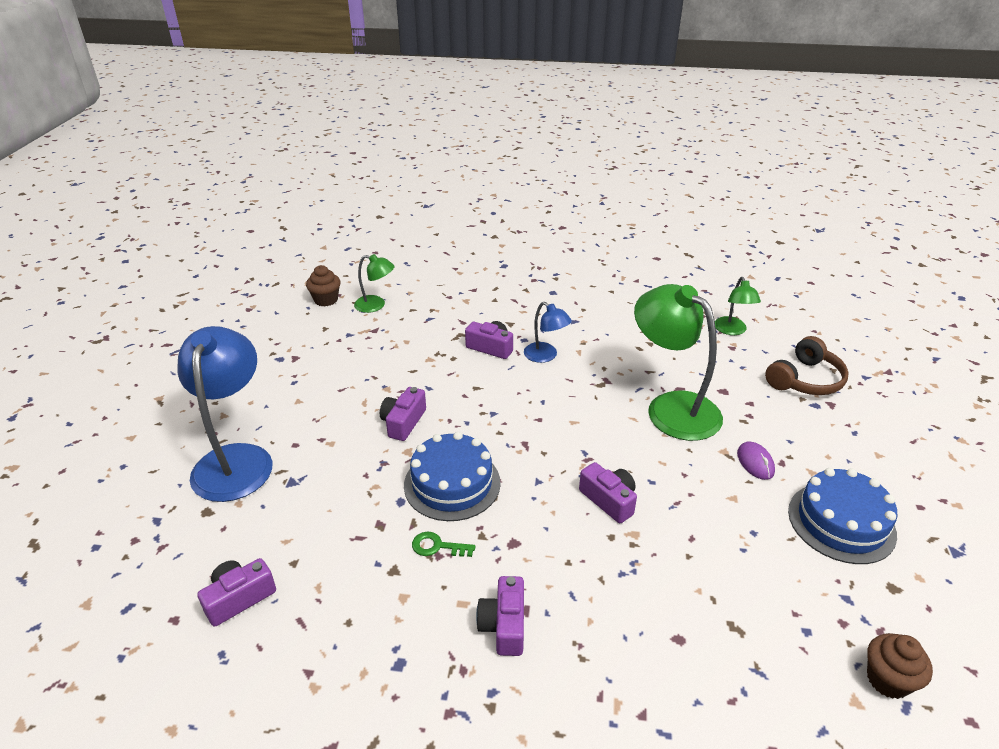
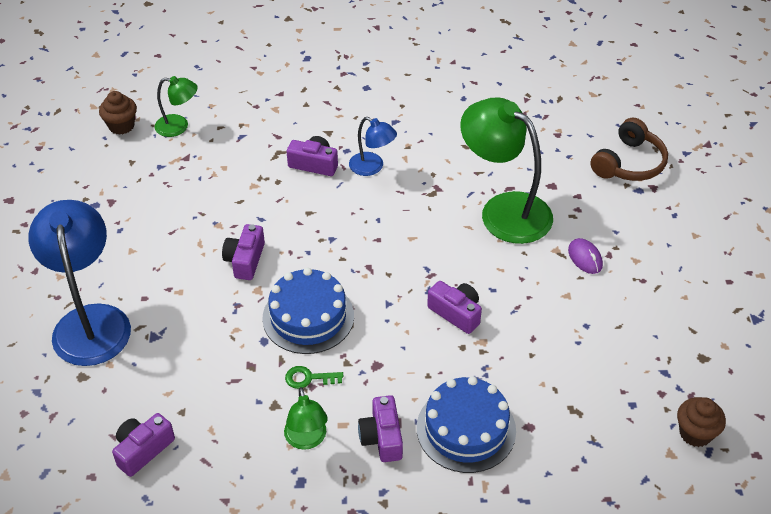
camera: 10 degrees left, 10 degrees up
(732, 330) = (556, 114): green lamp -> green lamp (307, 440)
(841, 522) = (661, 305): blue cake -> blue cake (466, 429)

